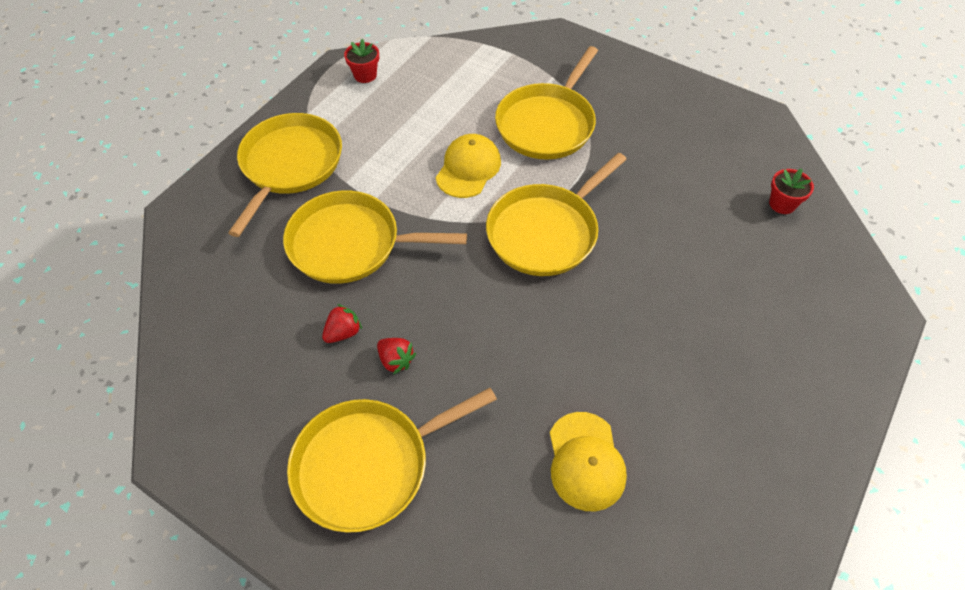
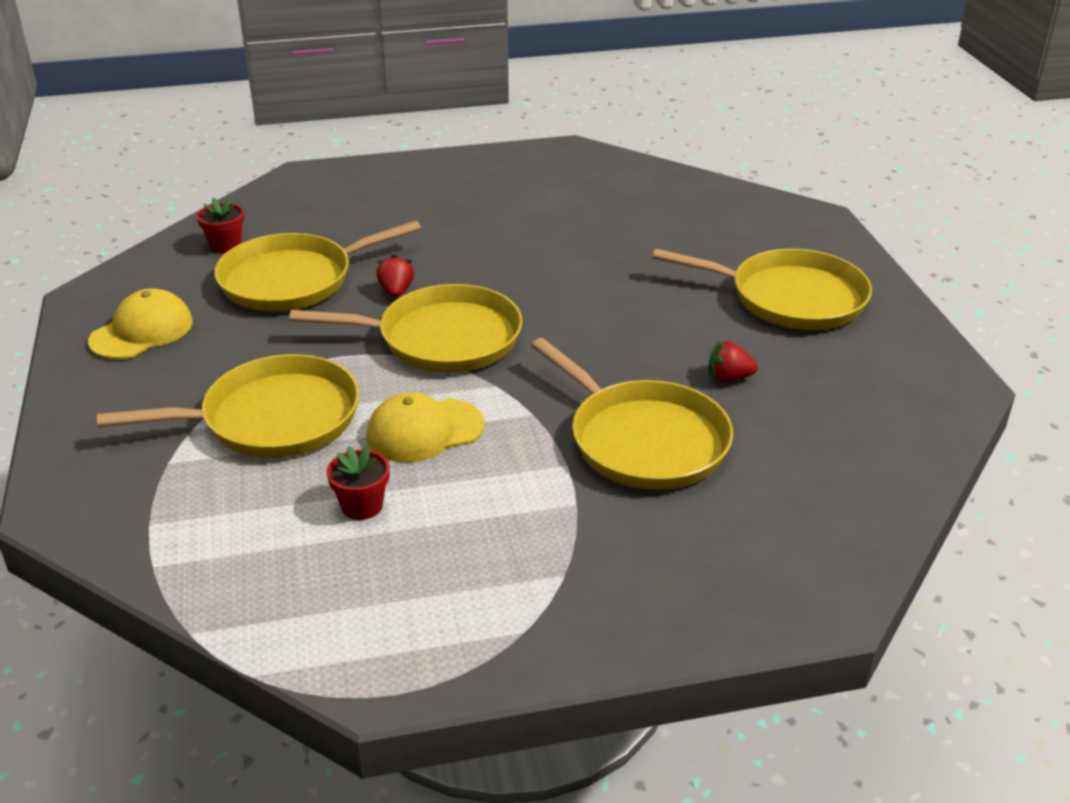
camera: 135 degrees left, 20 degrees down
(290, 165) = (623, 570): yellow pan -> yellow pan (293, 280)
(365, 75) = (369, 636): red flower pot -> red flower pot (362, 506)
(396, 360) = (700, 336): red strawberry -> red strawberry (396, 292)
(585, 461) = (625, 225): yellow cap -> yellow cap (142, 331)

